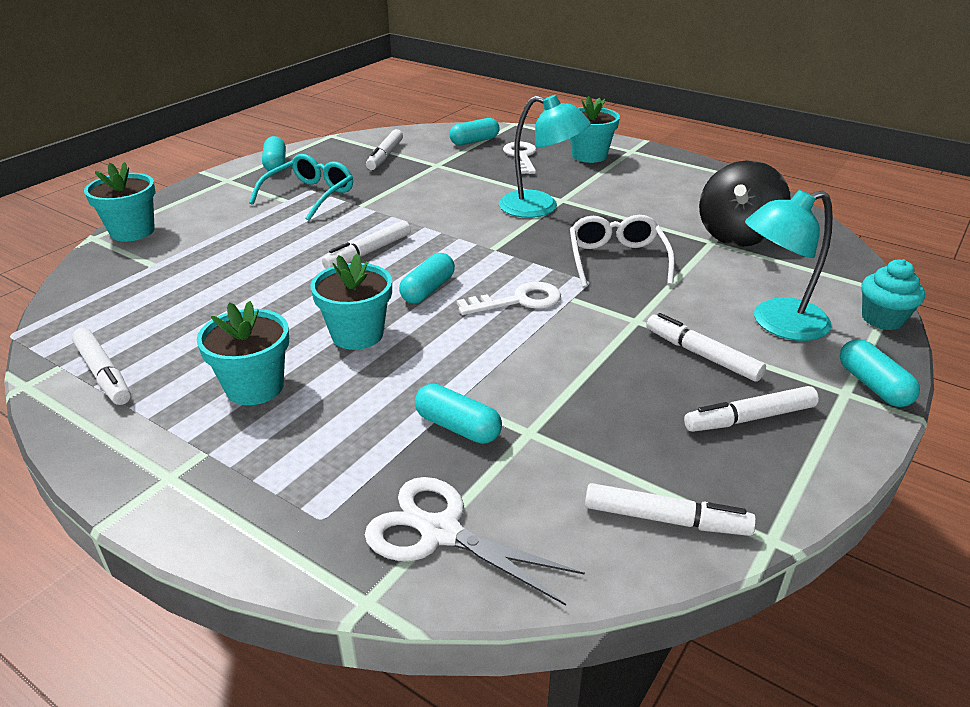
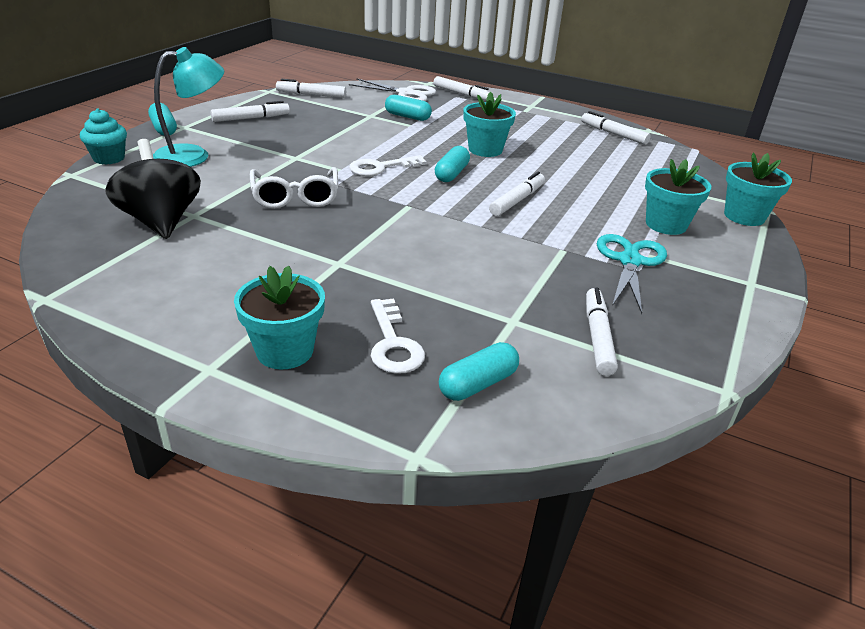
camera: 170 degrees right, 0 degrees up
(255, 387) = (524, 129): turquoise flower pot -> turquoise flower pot (666, 224)
(275, 164) = (729, 313): turquoise capsule -> none
(310, 195) = (630, 261): turquoise glasses -> turquoise scissors
(540, 207) = (364, 251): turquoise lamp -> none
(701, 355) = (260, 141): white marker -> white marker (462, 94)
(737, 235) = (161, 221): black spinning top -> black spinning top turned 45 degrees counterclockwise

